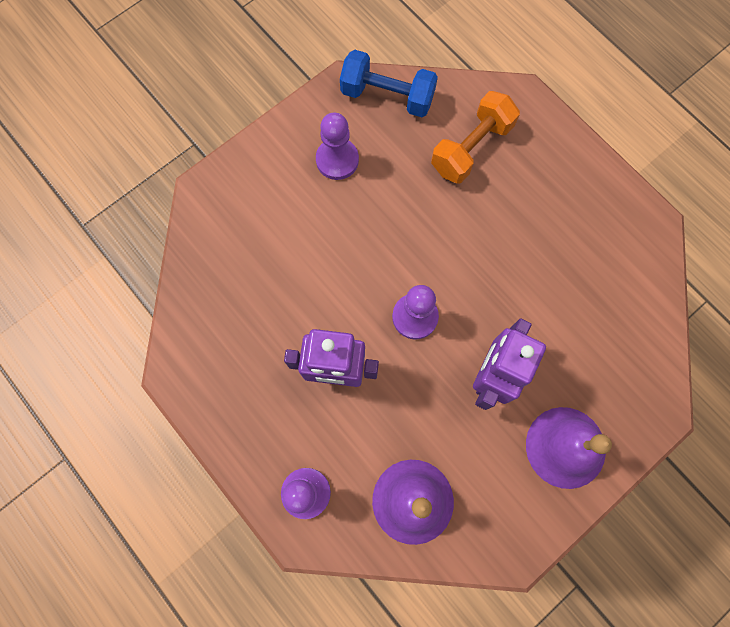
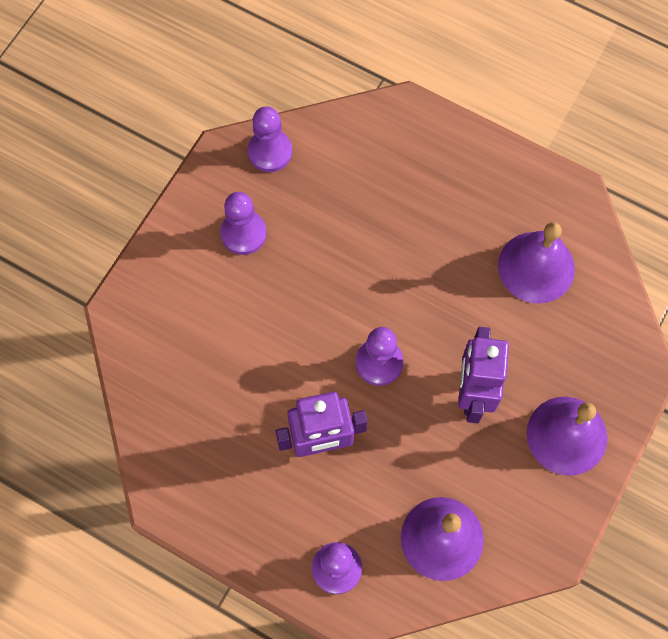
camera: 20 degrees left, 5 degrees down
(387, 96) = (270, 152): blue dumbbell -> purple pawn
(471, 148) = (373, 177): orange dumbbell -> none
(592, 279) = (536, 267): none -> purple bell

